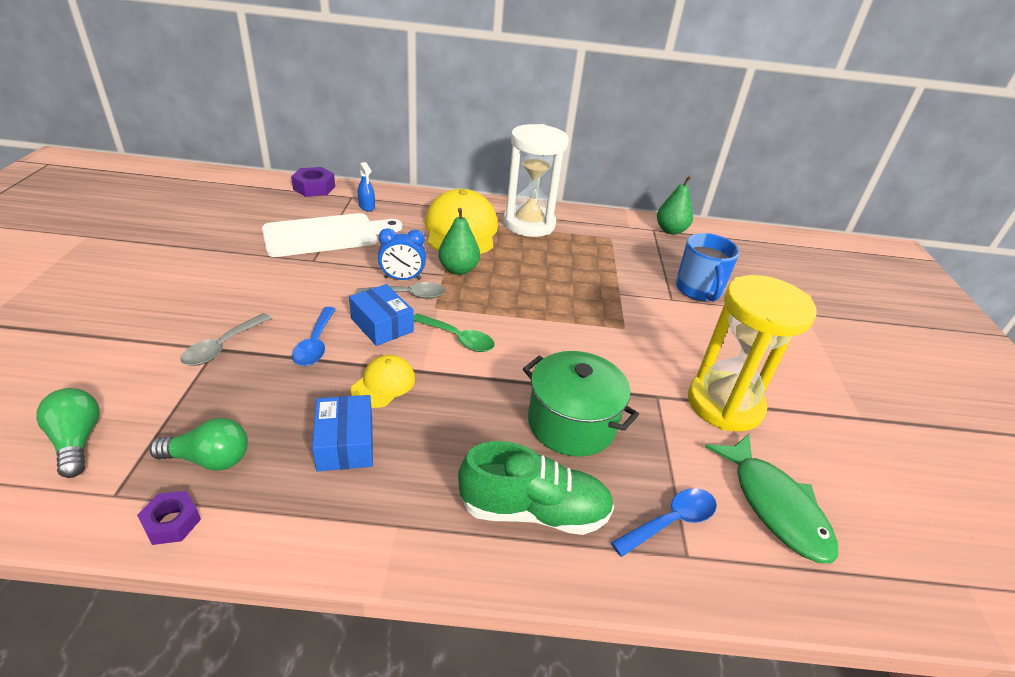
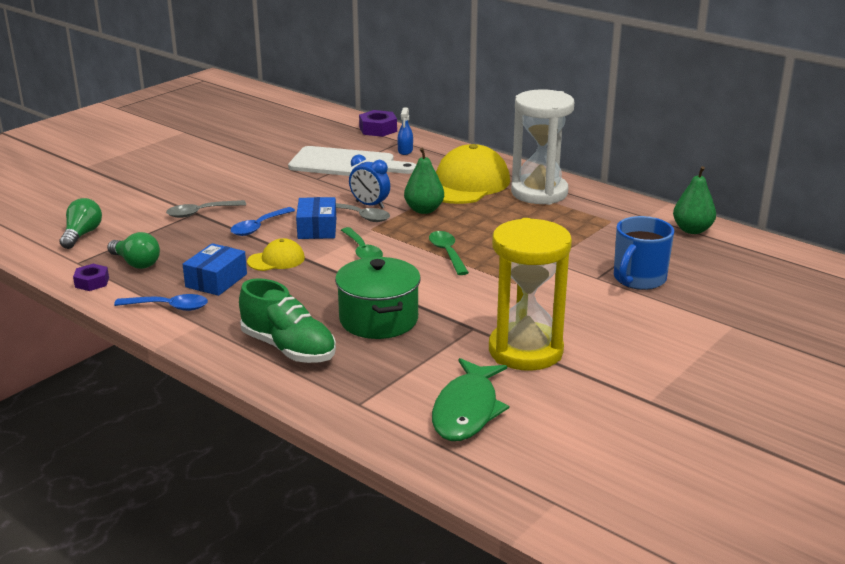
camera: 40 degrees right, 10 degrees down
(534, 313) = (447, 253): none -> green spoon
(671, 521) = (373, 387): blue spoon -> blue spoon (169, 307)

